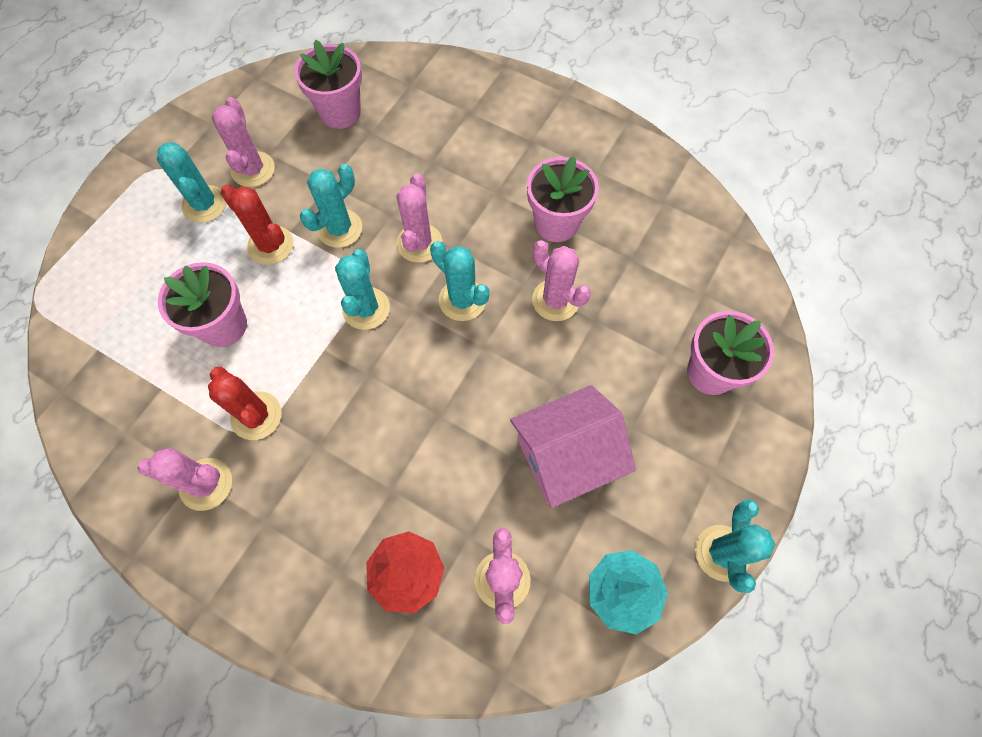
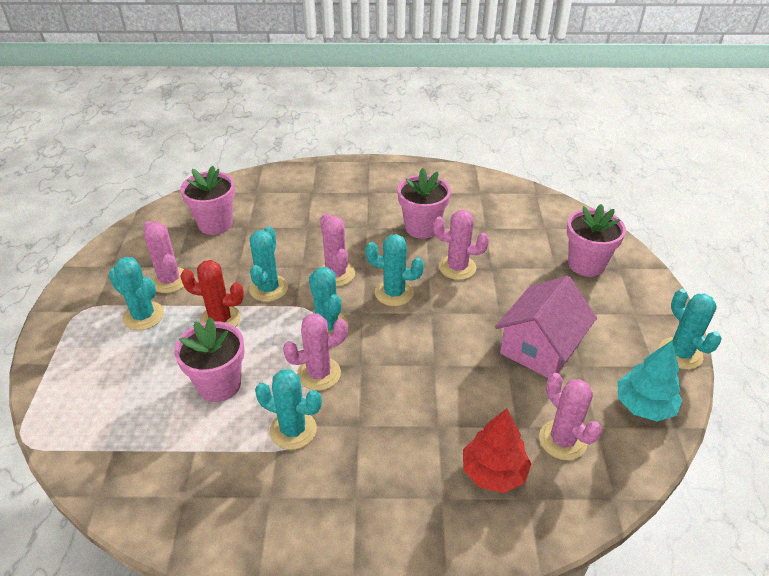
camera: 30 degrees left, 25 degrees down
(206, 484) = (286, 496): pink cactus -> pink cactus (319, 374)
(256, 416) = (293, 430): red cactus -> turquoise cactus

